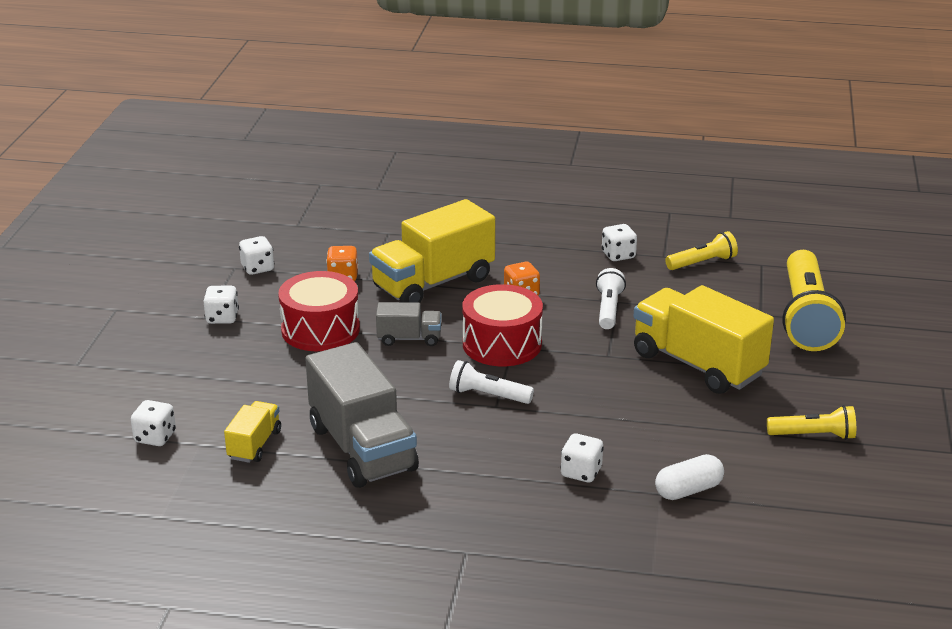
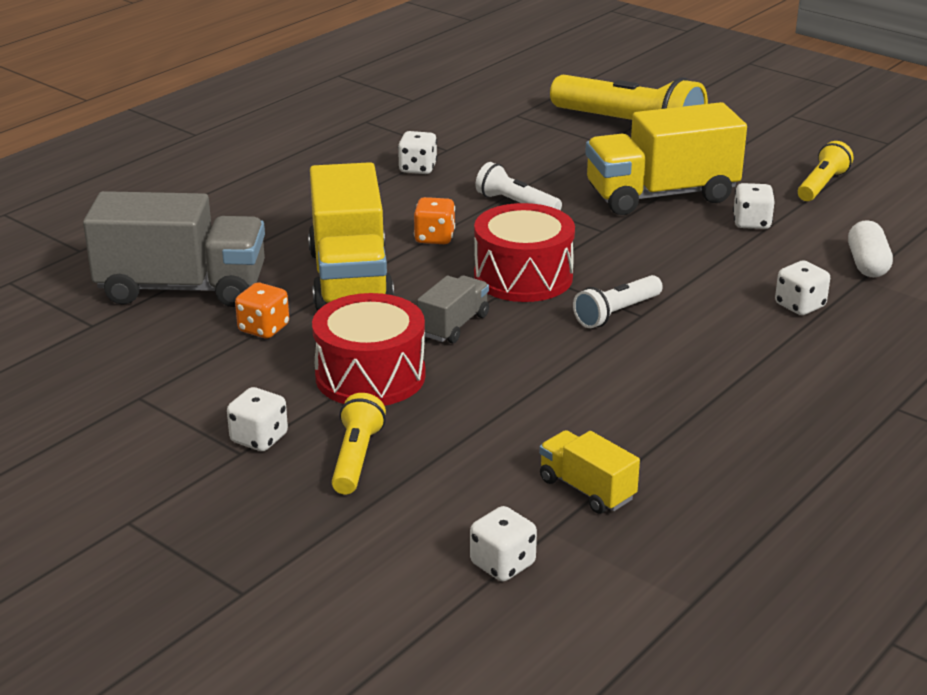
camera: 60 degrees left, 0 degrees up
(257, 268) = (164, 381): white dice -> white dice (751, 223)
(362, 448) = (656, 417): grey truck -> grey truck (182, 288)
(702, 263) = (482, 137): yellow flashlight -> yellow flashlight (356, 458)

